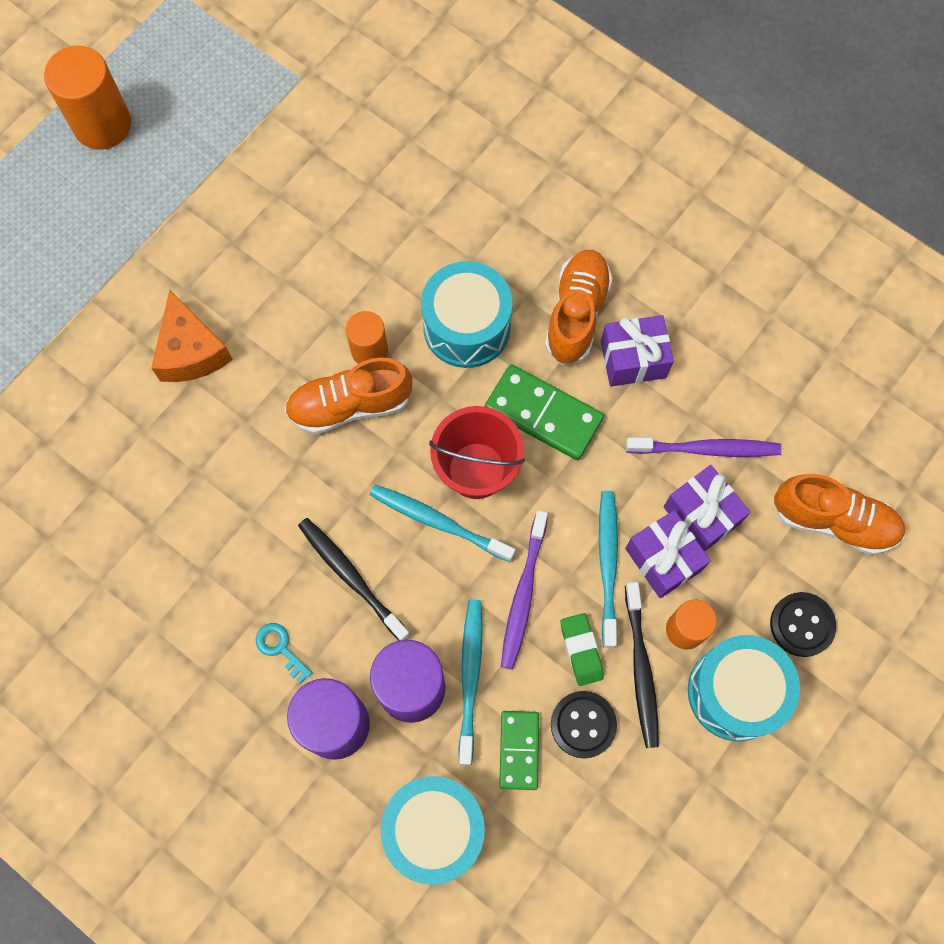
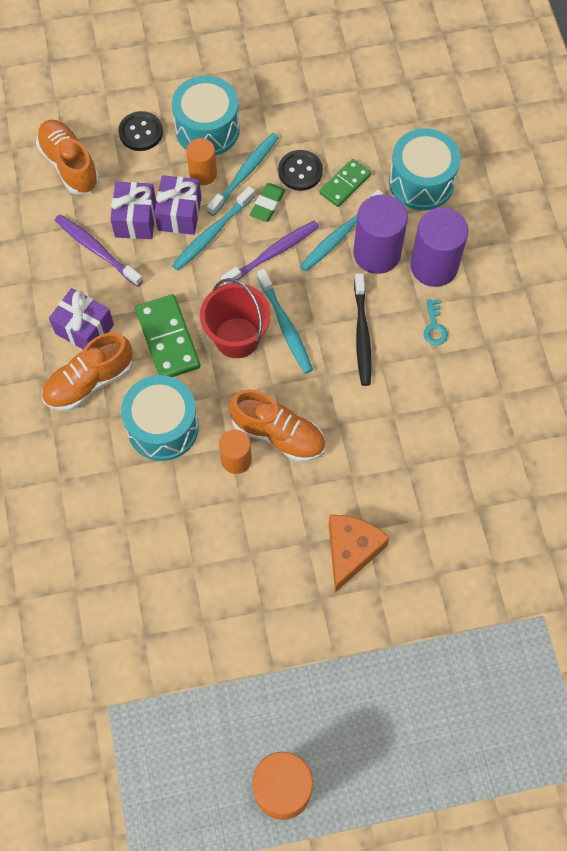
camera: 140 degrees left, 5 degrees down
(641, 669) = (245, 173): black toothbrush -> turquoise toothbrush

